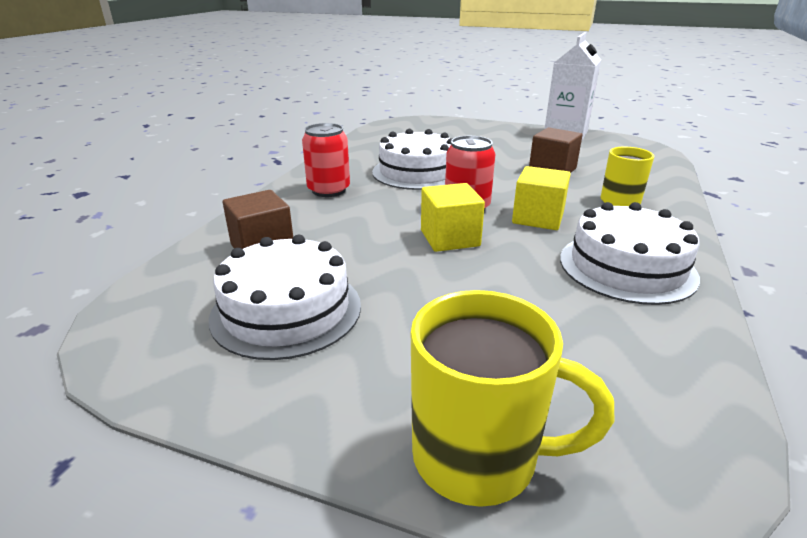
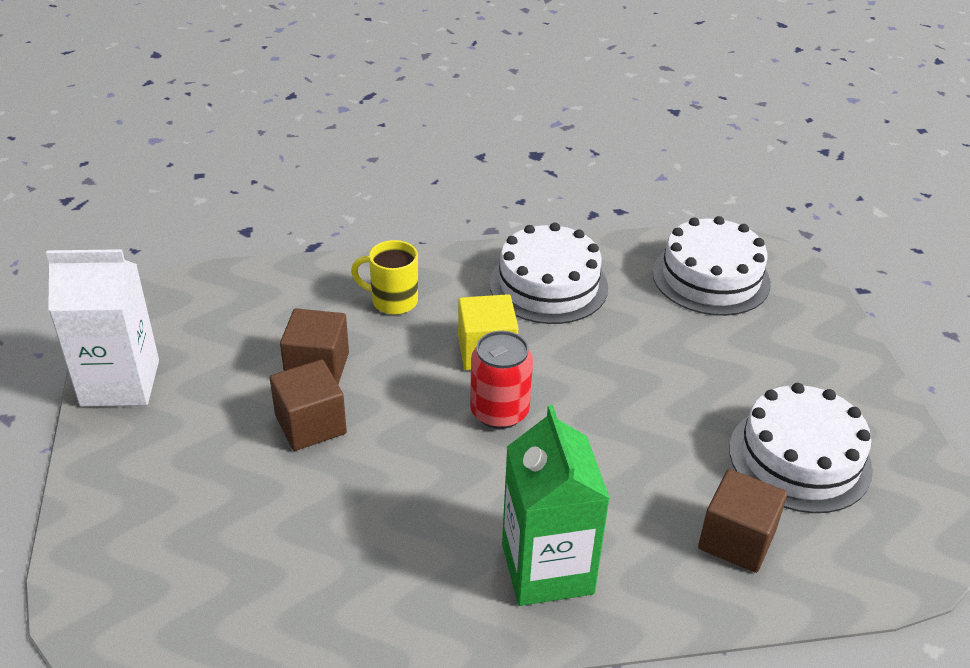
camera: 120 degrees left, 10 degrees up
(329, 190) = (547, 568): red can -> green carton
(417, 172) = (412, 500): white cake -> white cake (711, 277)
(450, 238) = (587, 402): yellow cube -> none
(479, 457) = (816, 316): yellow mug -> none
(500, 162) = (310, 424): none -> brown cube

